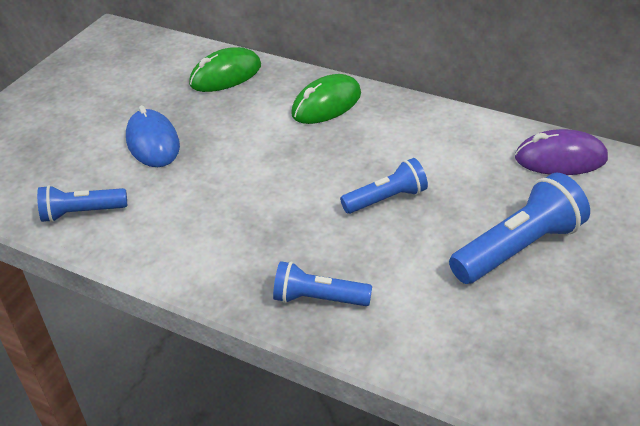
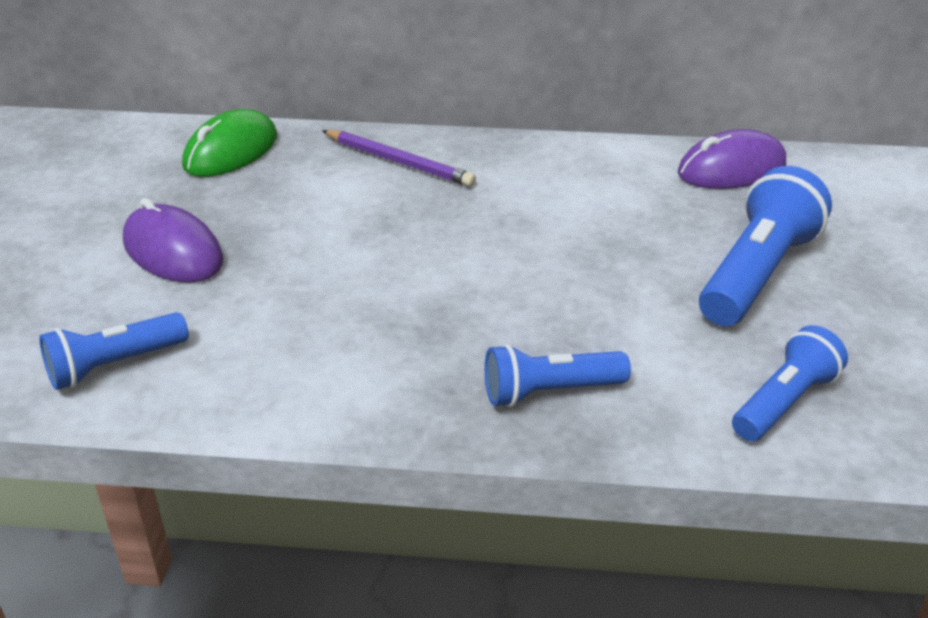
camera: 25 degrees left, 5 degrees down
(153, 142) = (173, 252): blue mouse -> purple mouse
(326, 104) = (398, 162): green mouse -> purple pencil
(386, 199) = (555, 254): blue flashlight -> blue flashlight (784, 402)

